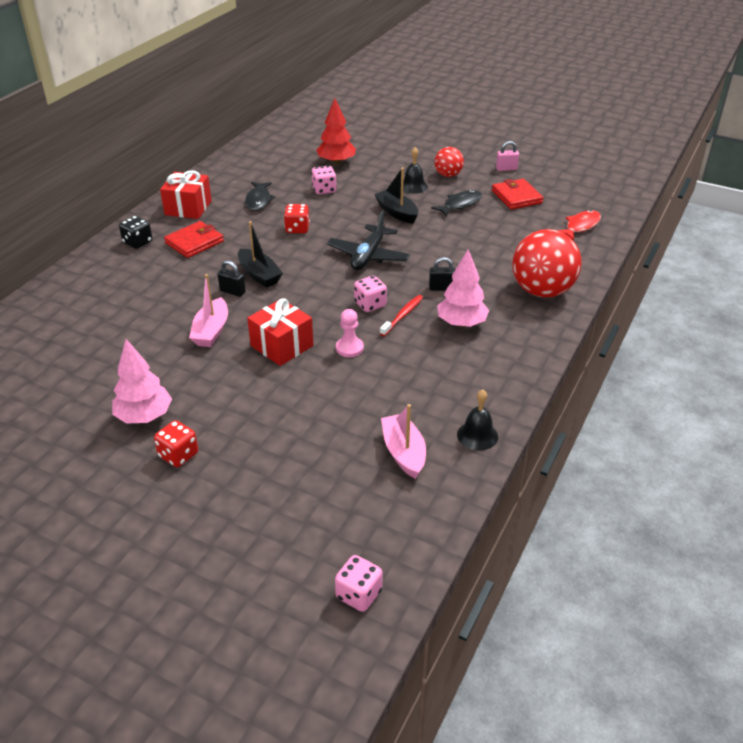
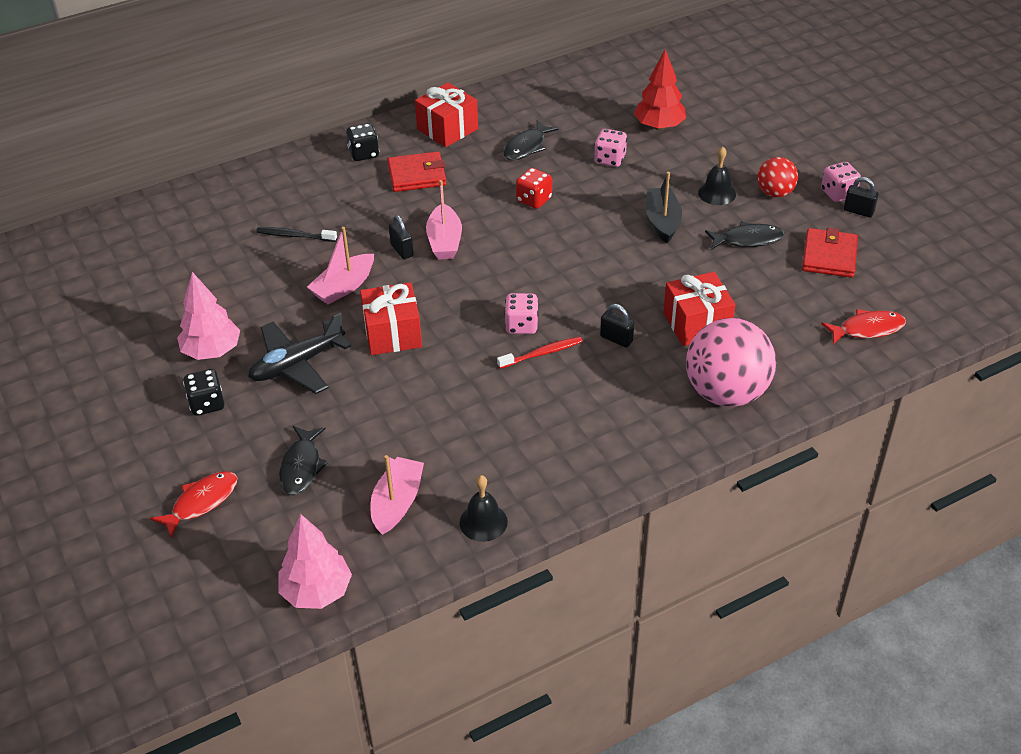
camera: 35 degrees right, 5 degrees up
(135, 313) = (295, 236): none -> black toothbrush
(178, 455) = (207, 404): red dice -> black dice
(247, 527) = (201, 502): none -> red fish
(259, 275) = (444, 241): black boat -> pink boat
(305, 463) = (302, 467): none -> black fish
(349, 348) = (453, 366): pink pawn -> none
(358, 594) = (232, 613): pink dice -> pink dice (838, 193)
(368, 256) = (577, 265): black plane -> black plane (297, 364)
(461, 323) = (594, 391): pink tree -> pink tree (317, 592)
(481, 260) = (696, 324): none -> red gift
(506, 169) = (858, 211): pink padlock -> black padlock
(542, 291) = (726, 393): red ball -> pink ball

